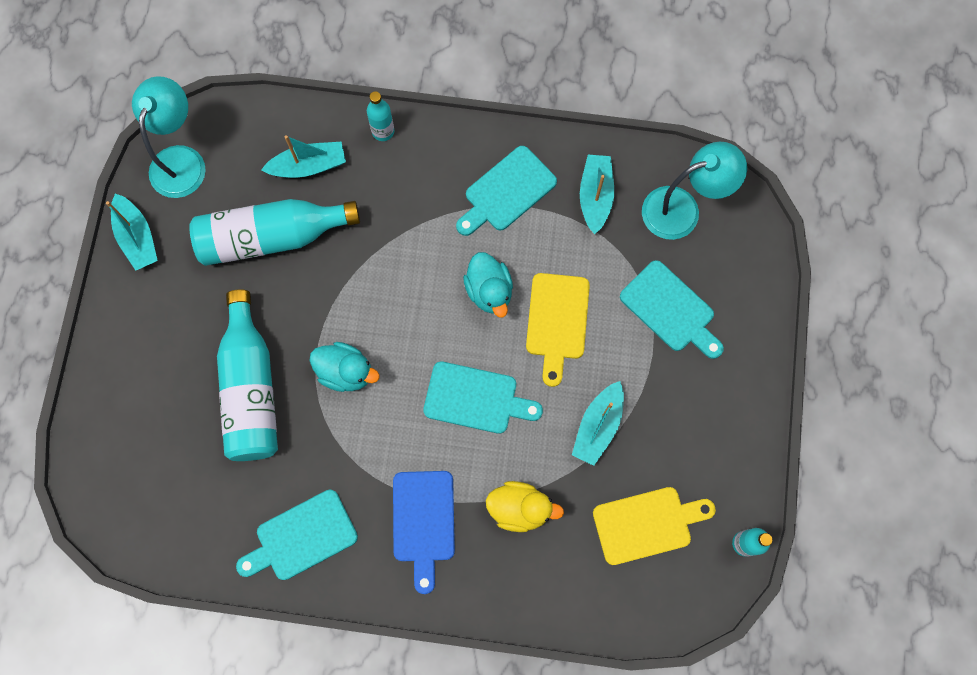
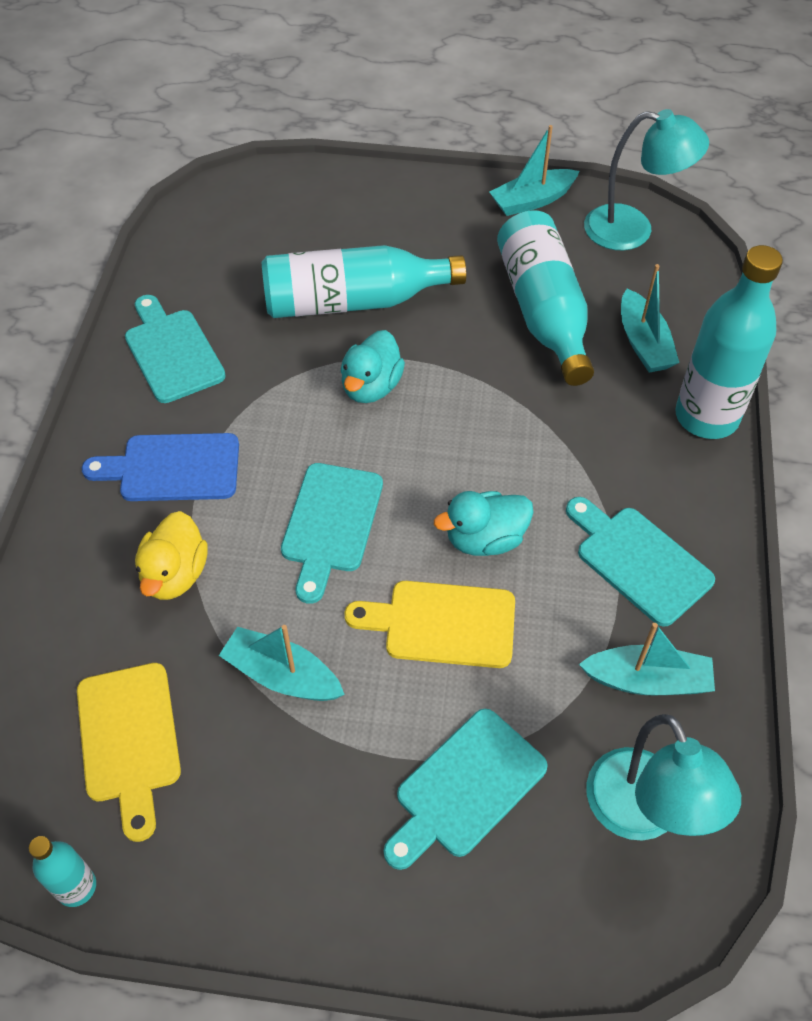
camera: 90 degrees right, 20 degrees down
(383, 131) = (706, 417): turquoise bottle -> turquoise bottle, size x2.08

